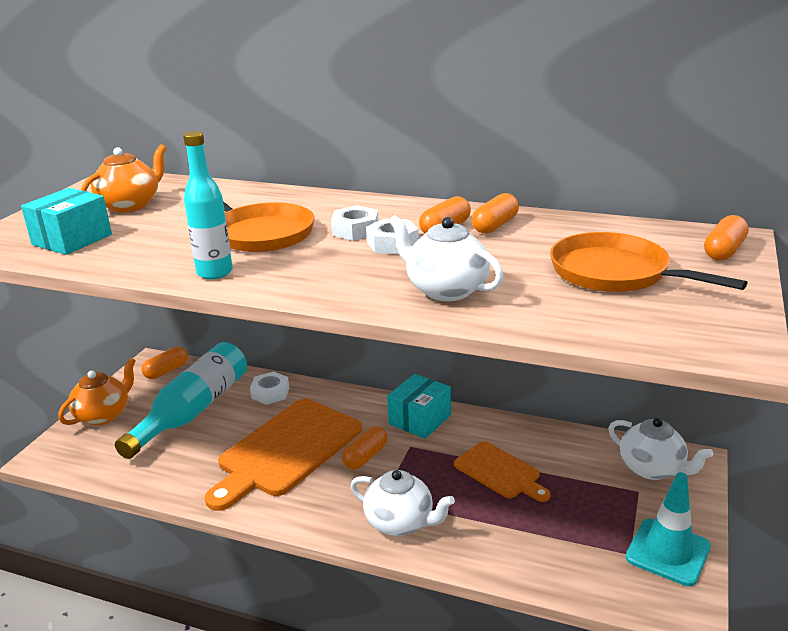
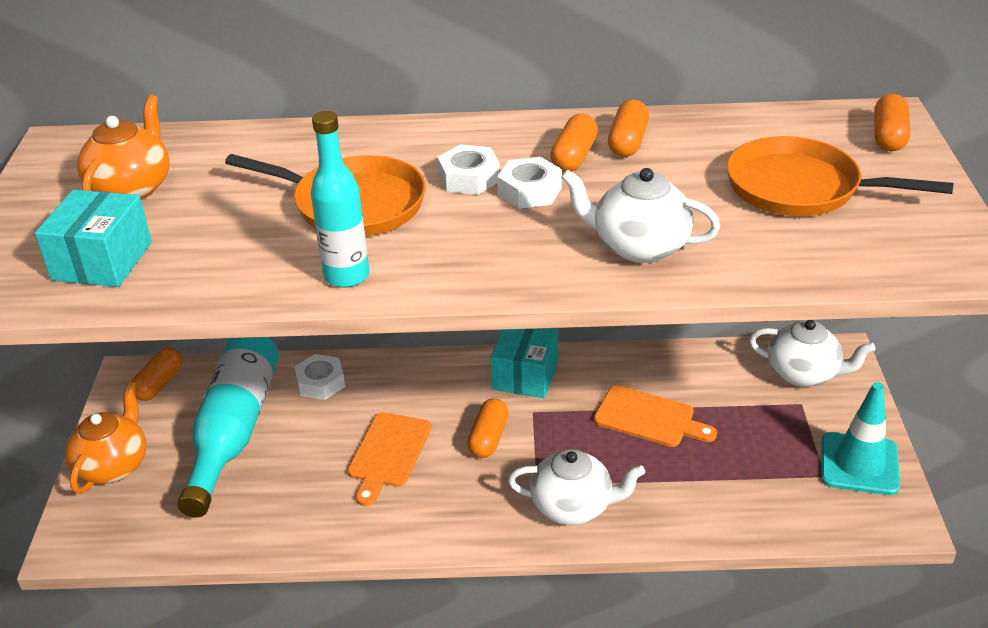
camera: 20 degrees left, 10 degrees up
(286, 450) = (388, 453): orange cutting board -> orange cutting board, size x0.55

